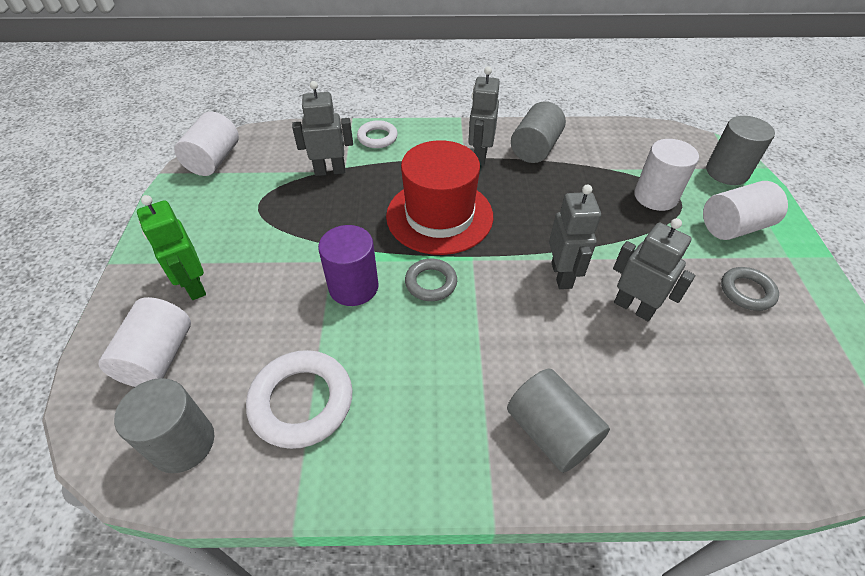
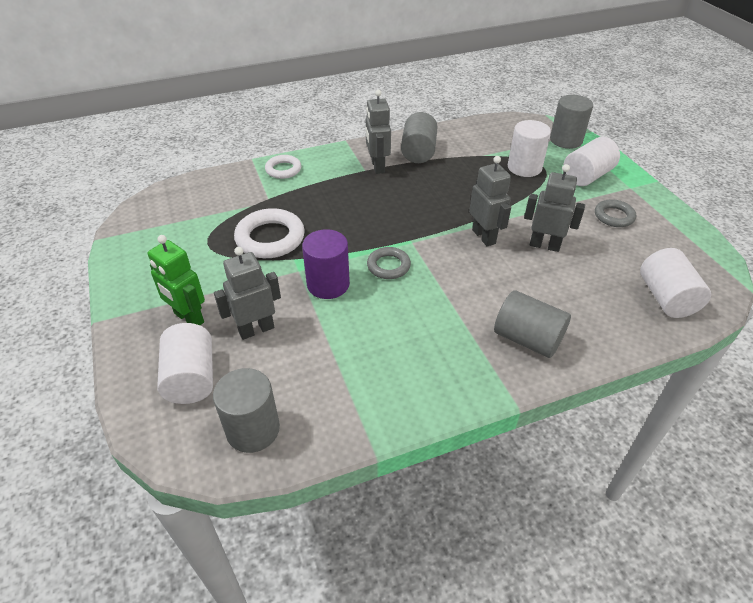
camera: 20 degrees left, 5 degrees down
(214, 160) = (143, 218): white cylinder -> white cylinder (666, 298)
(301, 402) = (333, 373): white ring -> white ring (270, 238)
(330, 171) = (256, 204): grey robot -> grey robot (256, 329)
(439, 216) = (369, 217): red hat -> none

